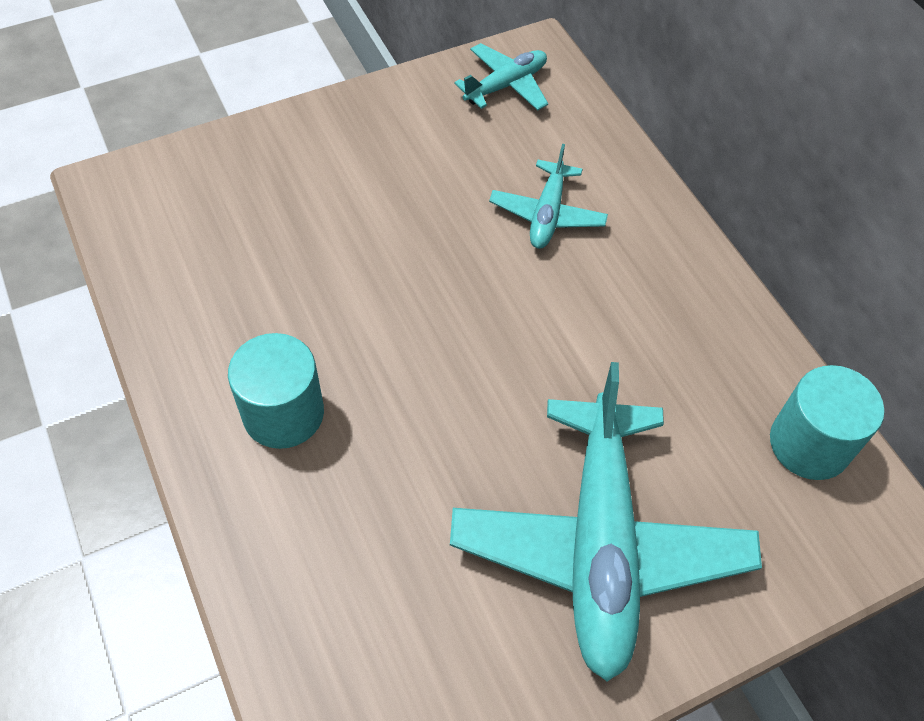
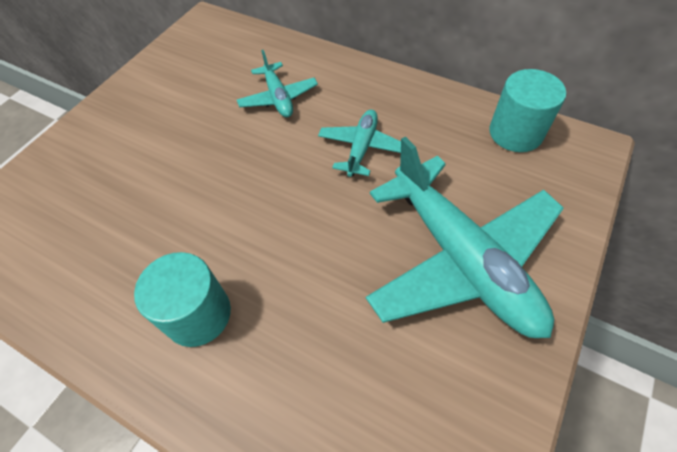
camera: 30 degrees left, 0 degrees up
(506, 85) = (200, 45): turquoise plane -> turquoise plane (361, 148)

